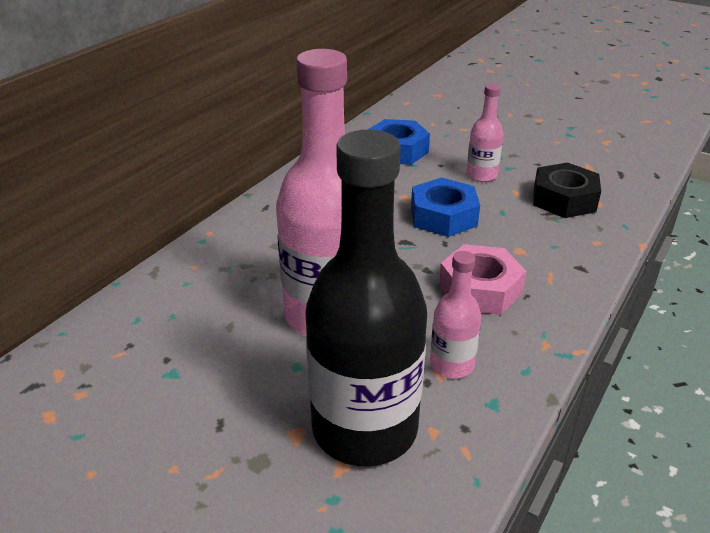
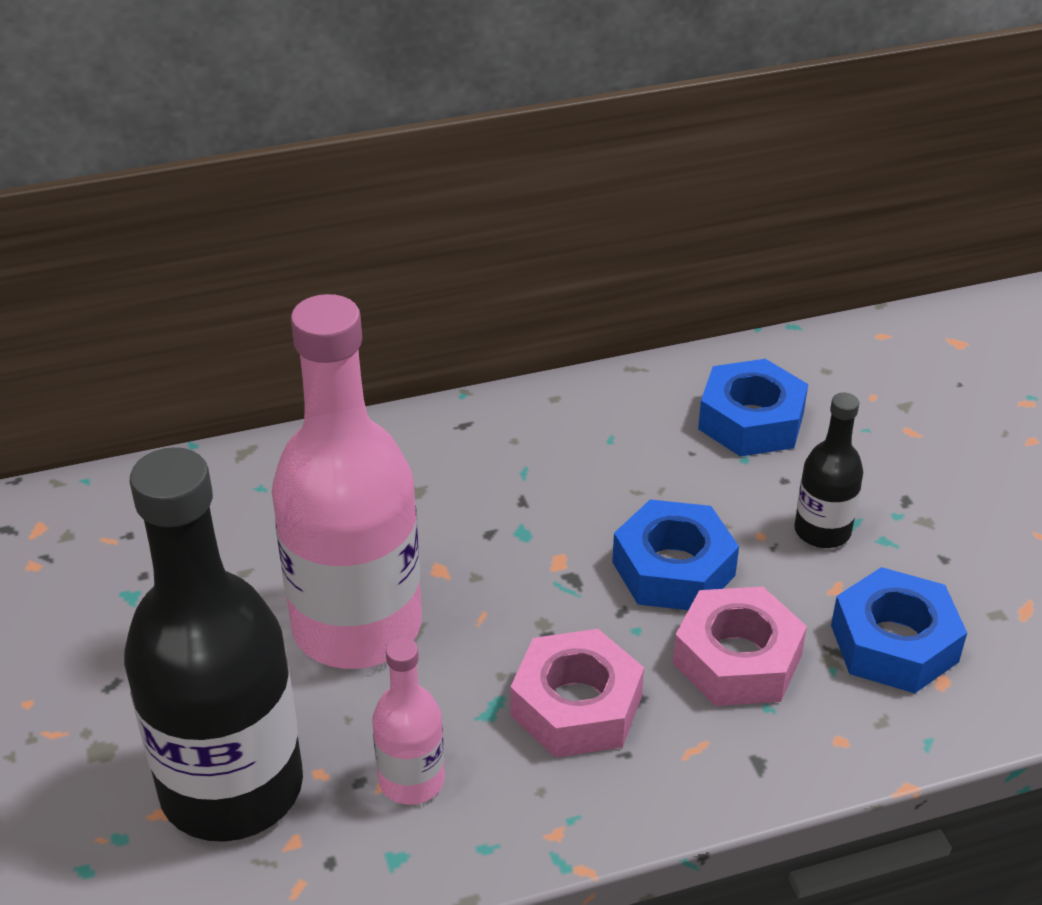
camera: 40 degrees right, 5 degrees up
(481, 175) = (822, 531): pink bottle -> black bottle
(517, 235) = (737, 659): none -> pink nut
(564, 199) = (894, 643): black nut -> blue nut

